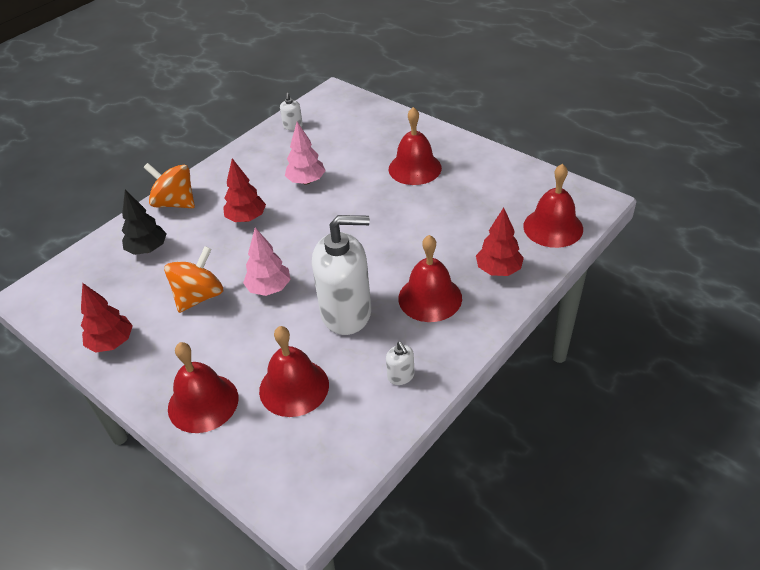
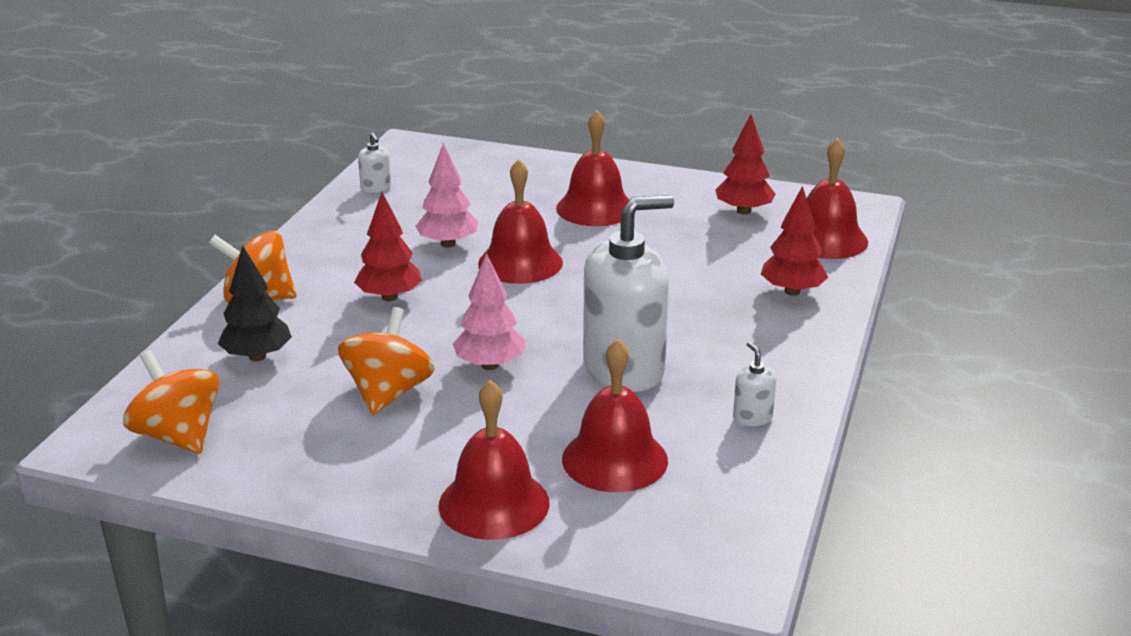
camera: 25 degrees left, 15 degrees down
(73, 300) = (178, 436): none -> orange spinning top
(112, 343) = (289, 470): red tree -> red tree (743, 211)
(401, 376) = (752, 418): white soap dispenser -> white soap dispenser turned 150 degrees counterclockwise
(430, 298) = (726, 334): red bell -> red bell (520, 263)

